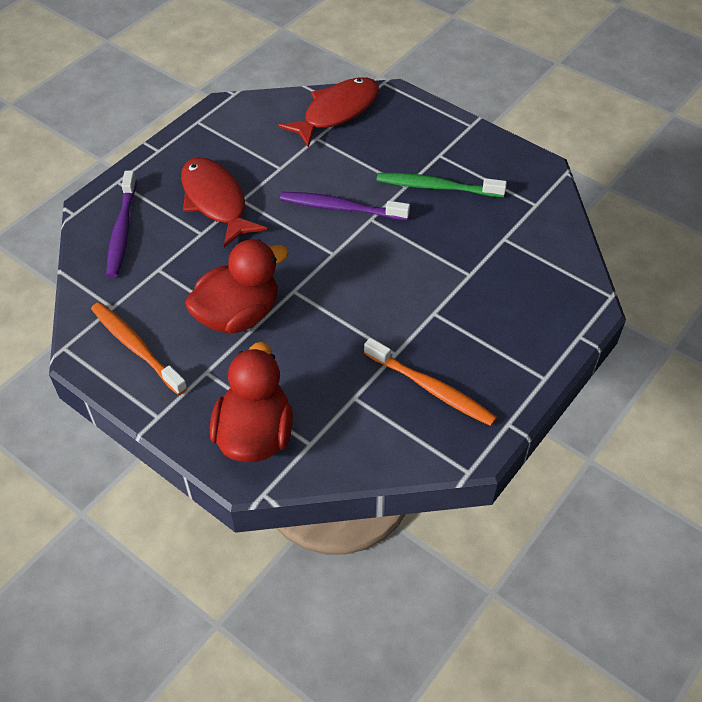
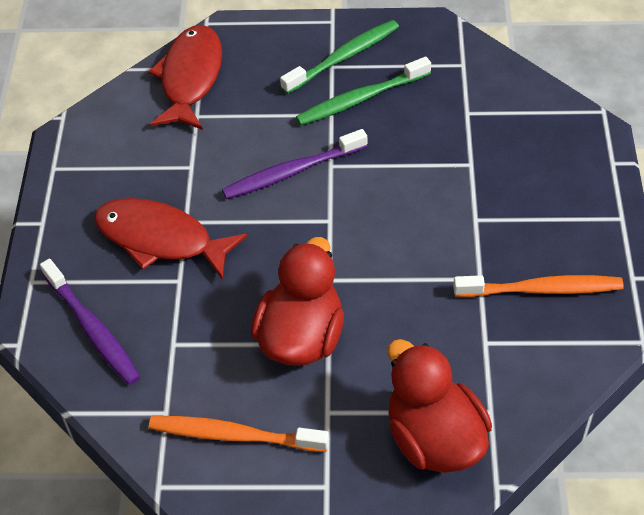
camera: 35 degrees left, 0 degrees up
(453, 153) = (343, 57): none -> green toothbrush

